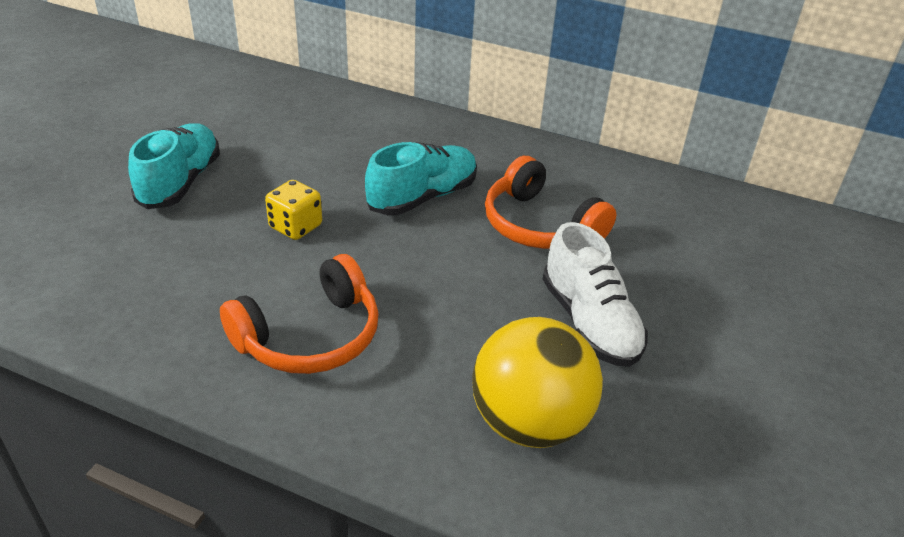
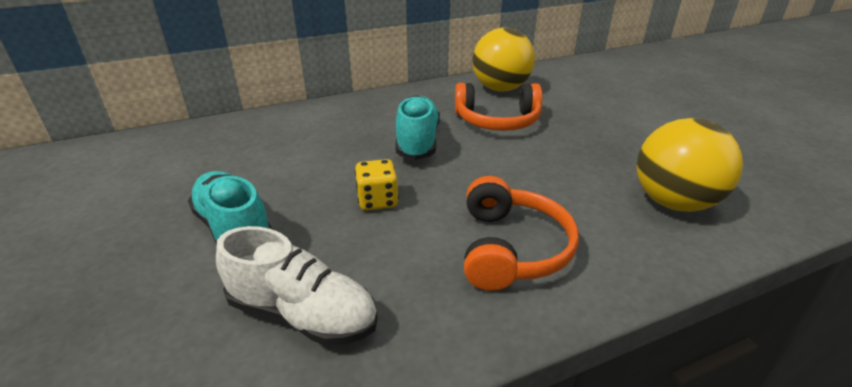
camera: 45 degrees left, 5 degrees down
(589, 322) = (601, 146): white shoe -> white shoe (303, 314)
(623, 193) = (500, 89): none -> yellow ball

